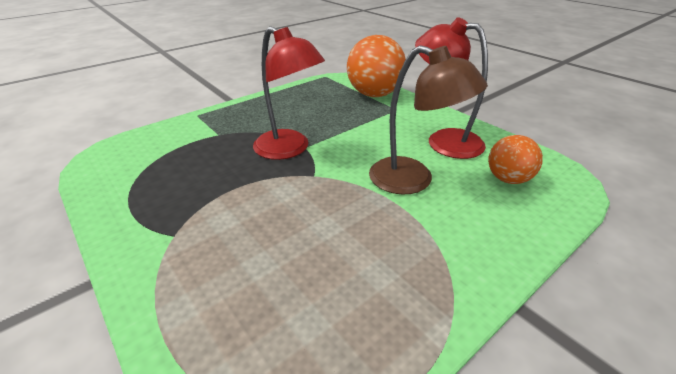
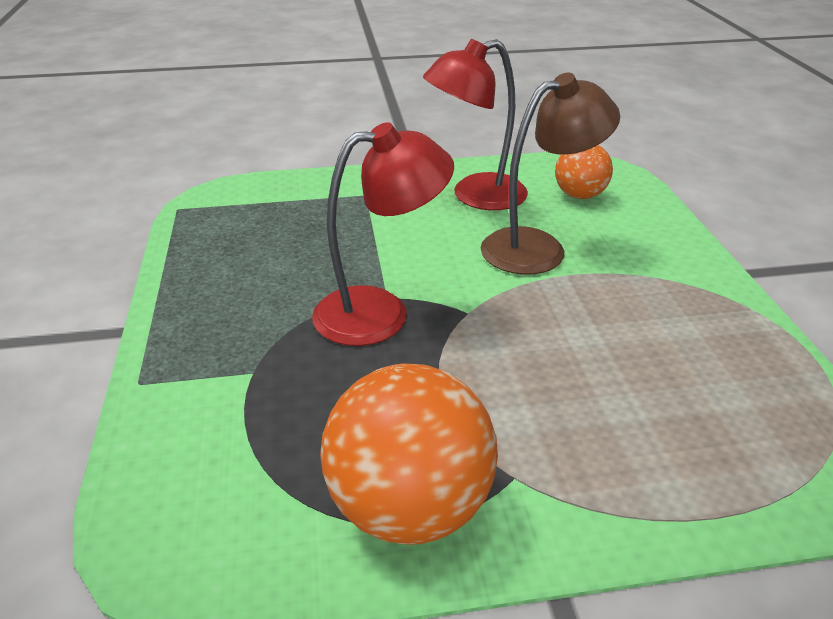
camera: 60 degrees left, 0 degrees up
(374, 94) = (302, 193): orange ball -> orange ball (409, 506)

